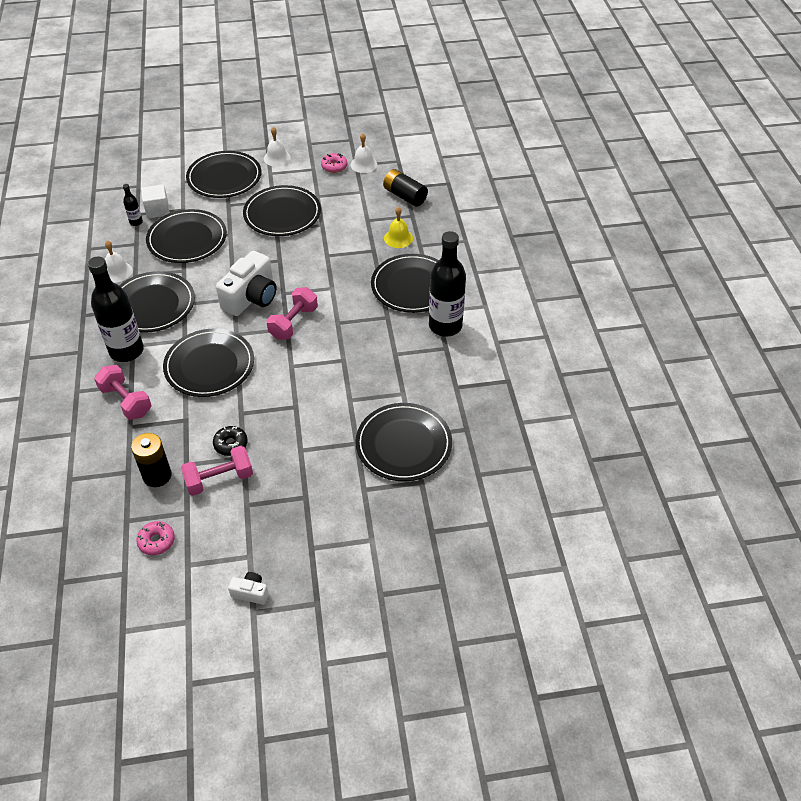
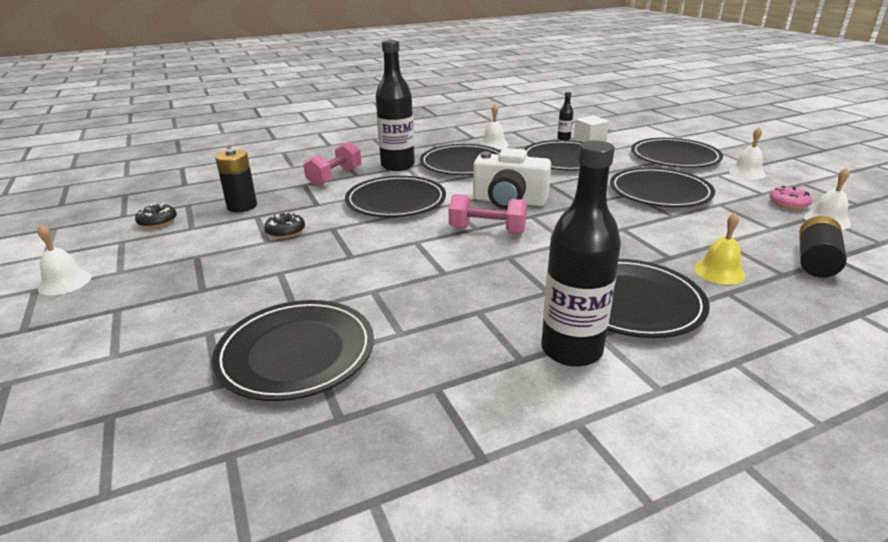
camera: 75 degrees right, 20 degrees down
(156, 541) = (157, 221): pink donut -> black donut
(219, 479) = (235, 235): pink dumbbell -> none
(250, 593) = (65, 282): white camera -> white bell

